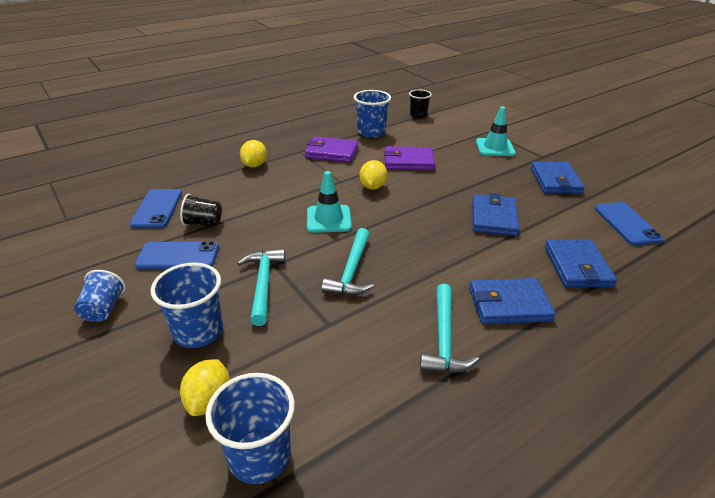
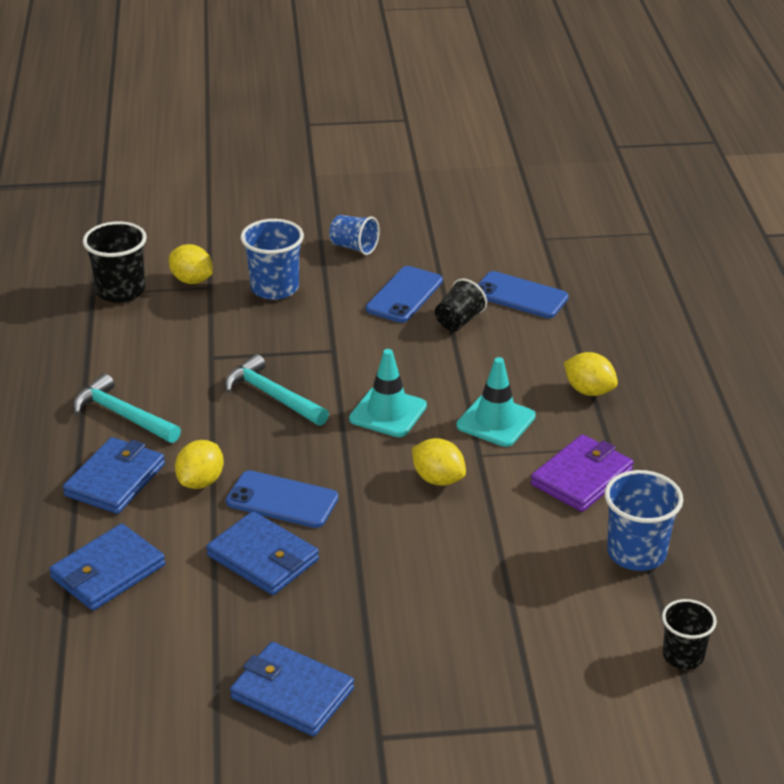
camera: 120 degrees right, 0 degrees up
(260, 456) = (121, 291): blue cup -> black cup
(263, 284) = (307, 335): turquoise hammer -> none
(408, 161) = (489, 549): purple wallet -> none
(465, 265) = (201, 481): none -> yellow lemon
(495, 147) = (461, 689): turquoise traffic cone -> turquoise traffic cone (496, 421)
(577, 266) = (108, 571): blue wallet -> blue wallet turned 75 degrees counterclockwise
(627, 224) = (124, 690): blue phone -> blue phone (282, 500)

